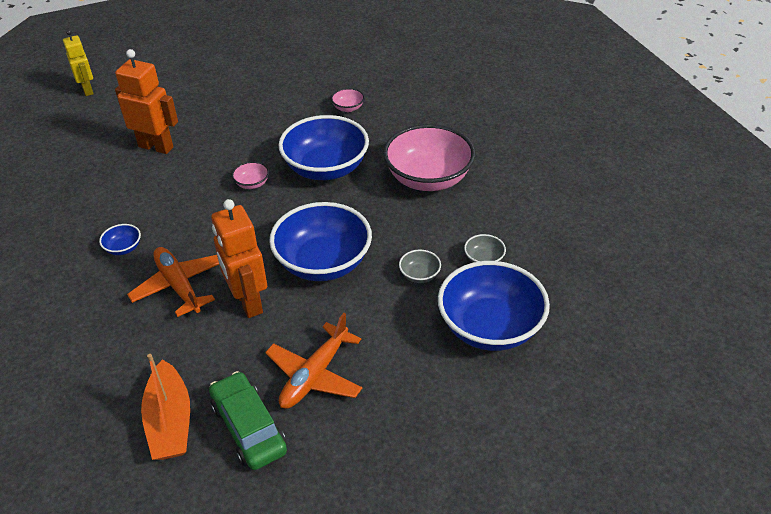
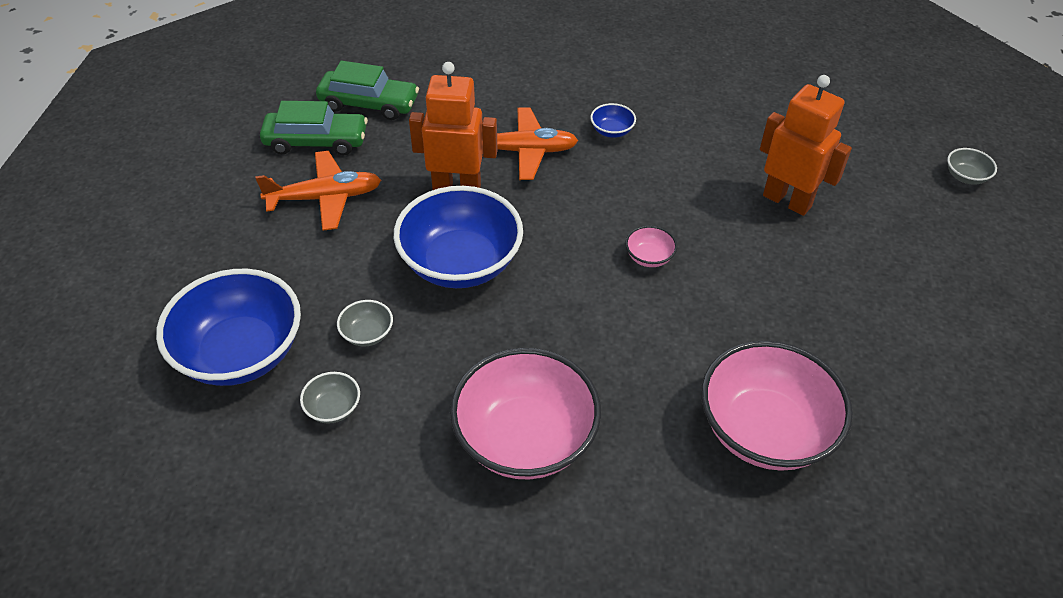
camera: 120 degrees right, 5 degrees up
(88, 90) = (965, 177): yellow robot -> grey bowl
(156, 147) = (787, 201): orange robot -> orange robot turned 105 degrees counterclockwise
(170, 422) = (369, 104): orange boat -> green car
(314, 375) = (325, 198): orange plane -> orange plane turned 105 degrees clockwise
(326, 168) = (630, 338): blue bowl -> none
(348, 108) = (765, 430): pink bowl -> pink bowl, size x2.42

